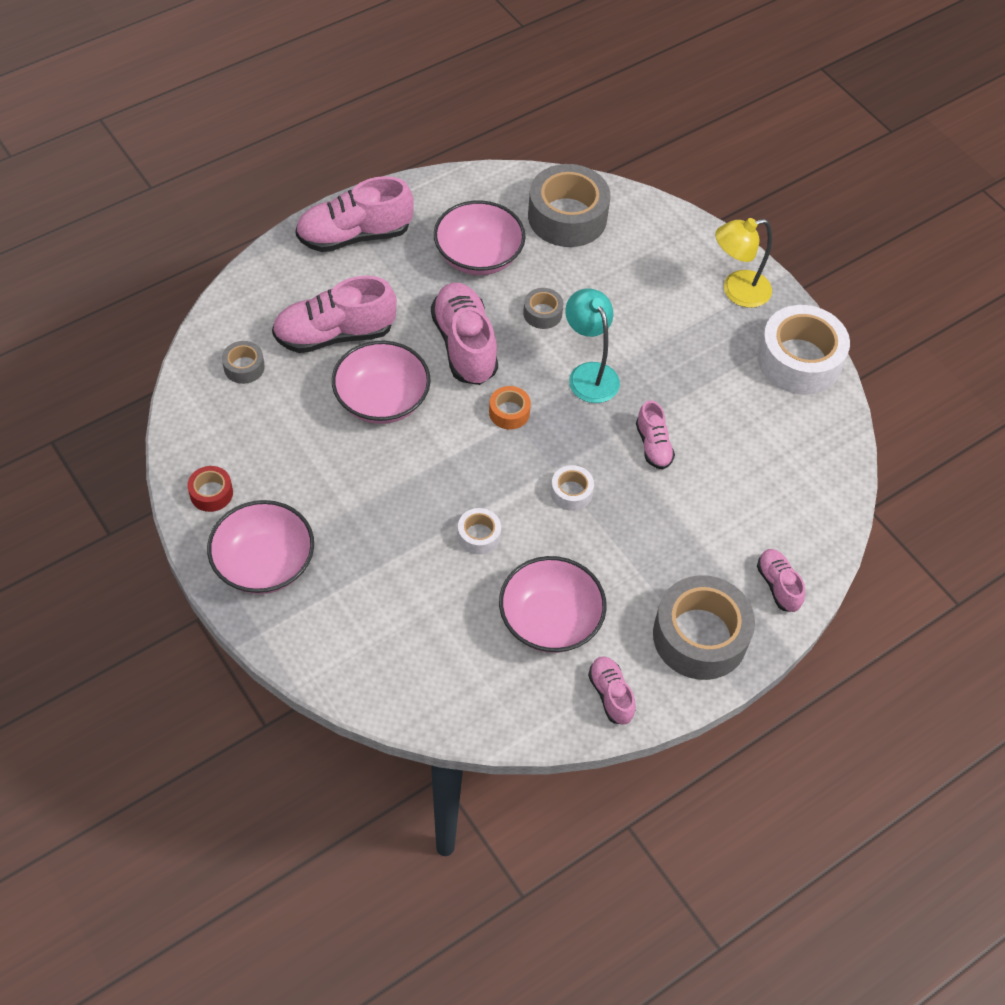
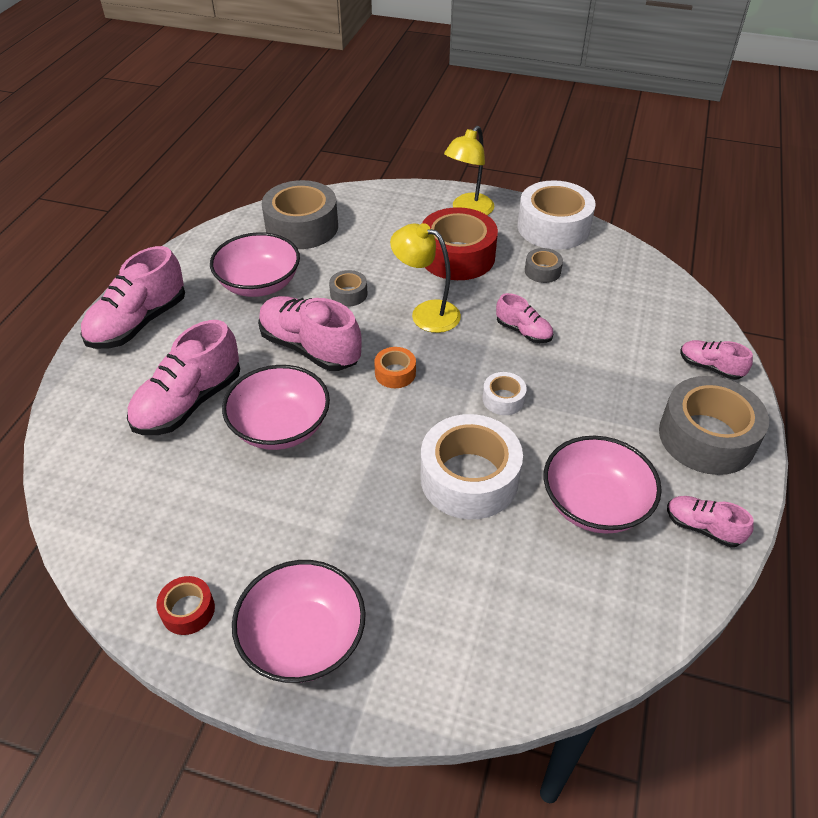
camera: 35 degrees left, 10 degrees down
(244, 367) = (123, 478): grey tape -> grey tape (542, 271)
(479, 535) = (469, 478): white tape -> white tape, size x2.13
(589, 374) = (426, 313): turquoise lamp -> yellow lamp
(675, 334) = (457, 256): none -> red tape

